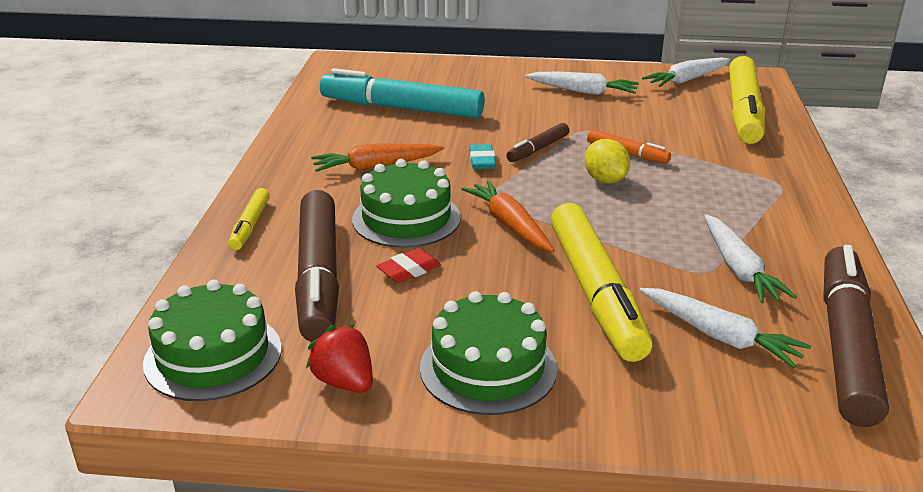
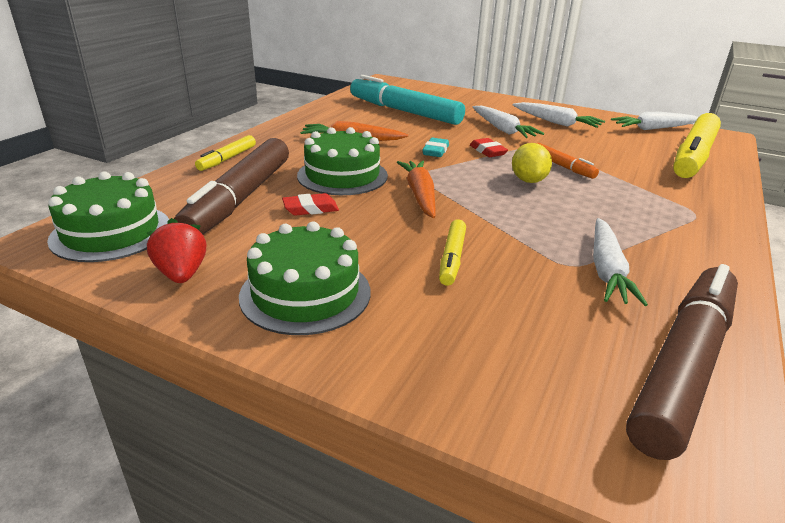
camera: 20 degrees right, 0 degrees up
(538, 149) = (488, 151): brown marker -> red eraser
(595, 292) = (452, 258): yellow marker -> yellow marker, size x0.48
(720, 336) = (546, 322): white carrot -> white carrot (502, 129)

